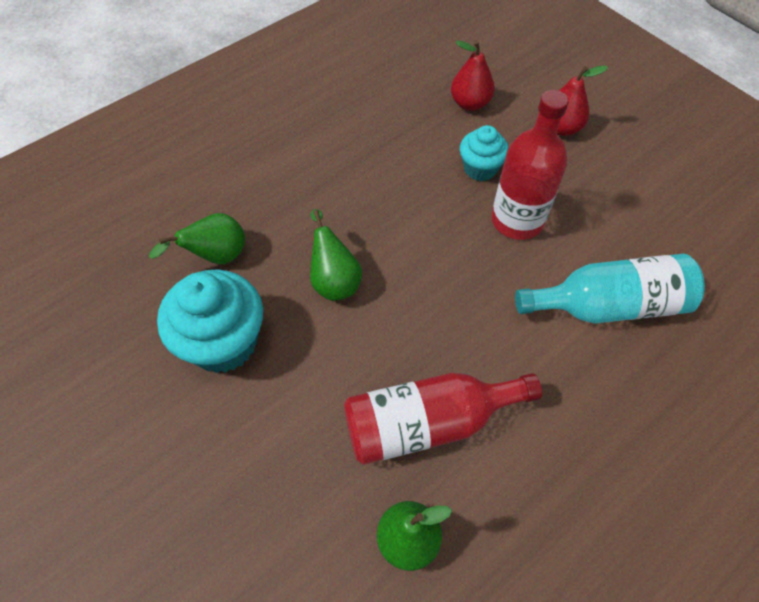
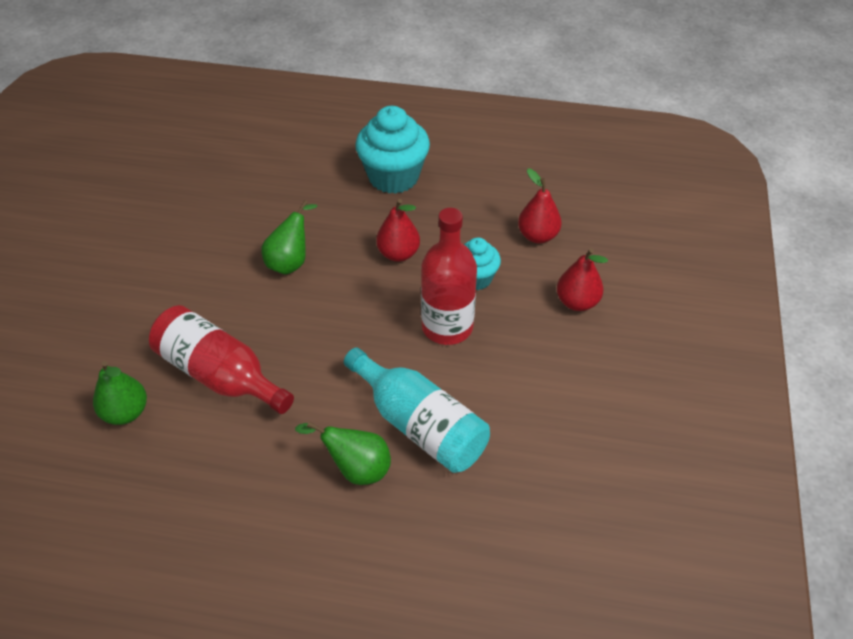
camera: 50 degrees right, 10 degrees down
(216, 256) = (254, 197): green pear -> green pear (356, 469)
(223, 342) = (193, 241): turquoise cupcake -> turquoise cupcake (393, 177)
(402, 199) = (398, 254): none -> red pear

